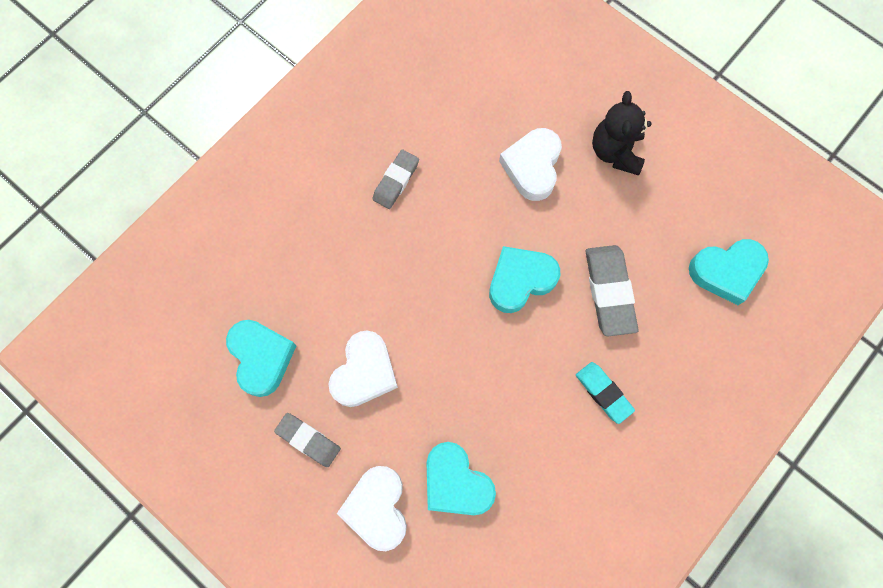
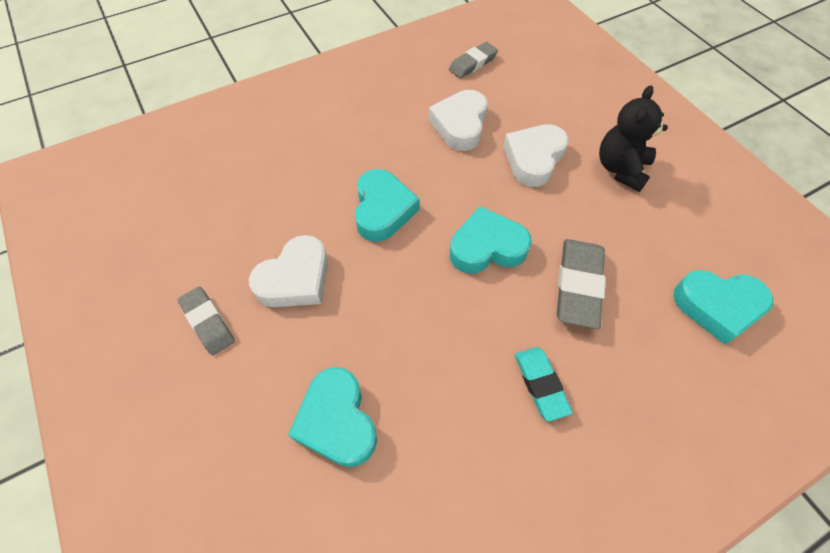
camera: 20 degrees right, 15 degrees down
(261, 357) = (207, 235): turquoise heart -> turquoise heart (383, 210)
(377, 508) = (240, 417): white heart -> white heart (460, 125)
(396, 181) = (402, 135): grey eraser -> grey eraser (473, 63)

